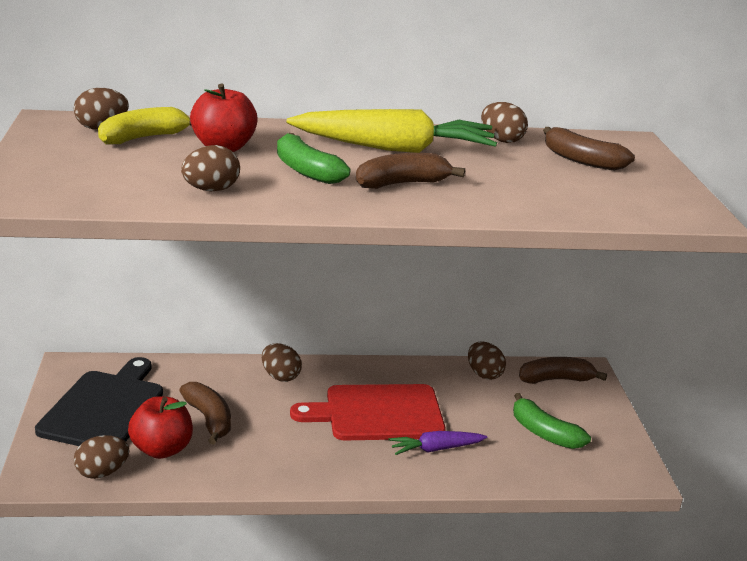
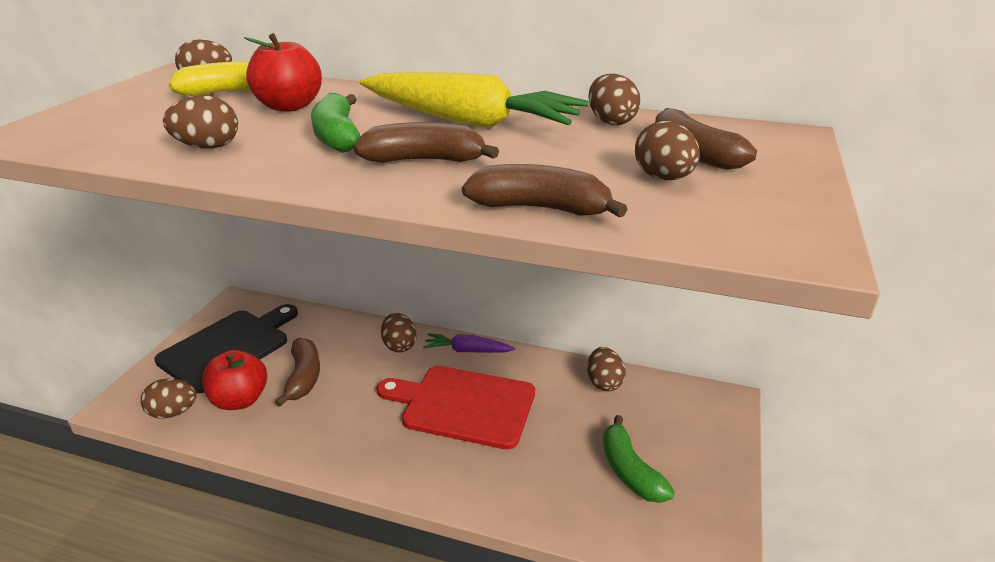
camera: 25 degrees right, 5 degrees up
(436, 449) = (495, 462): purple carrot -> purple carrot (468, 351)
(556, 379) = (683, 405): brown banana -> brown banana (540, 208)
(580, 180) = (663, 178): none -> brown egg

